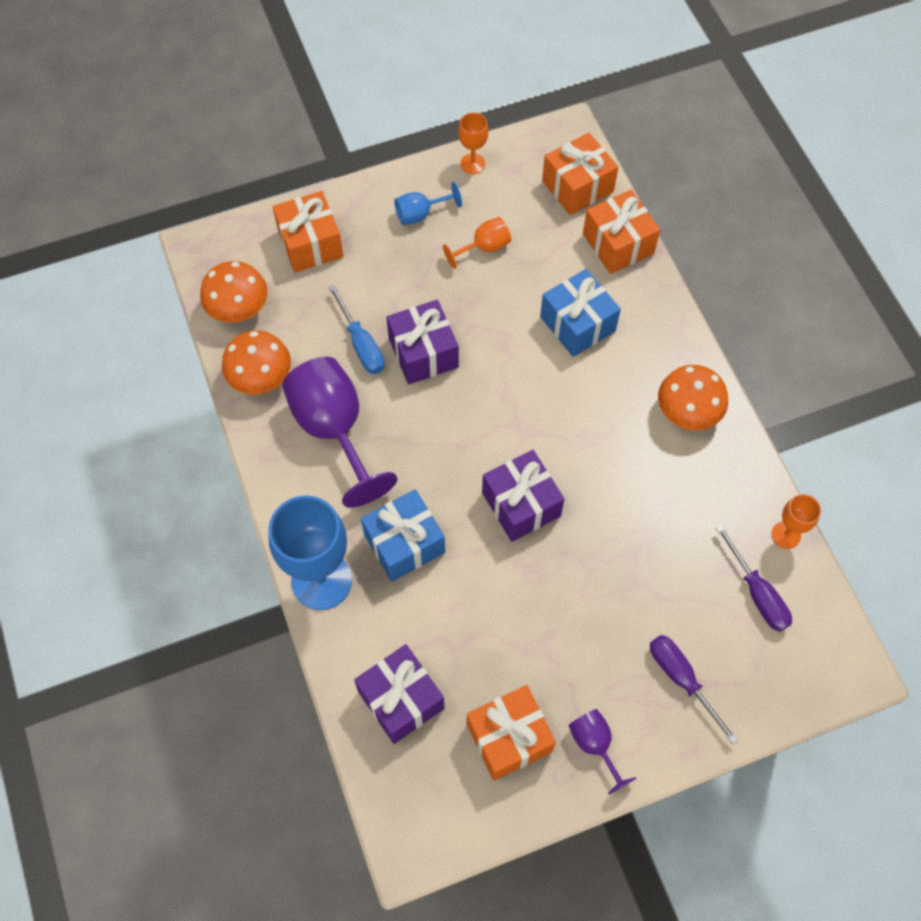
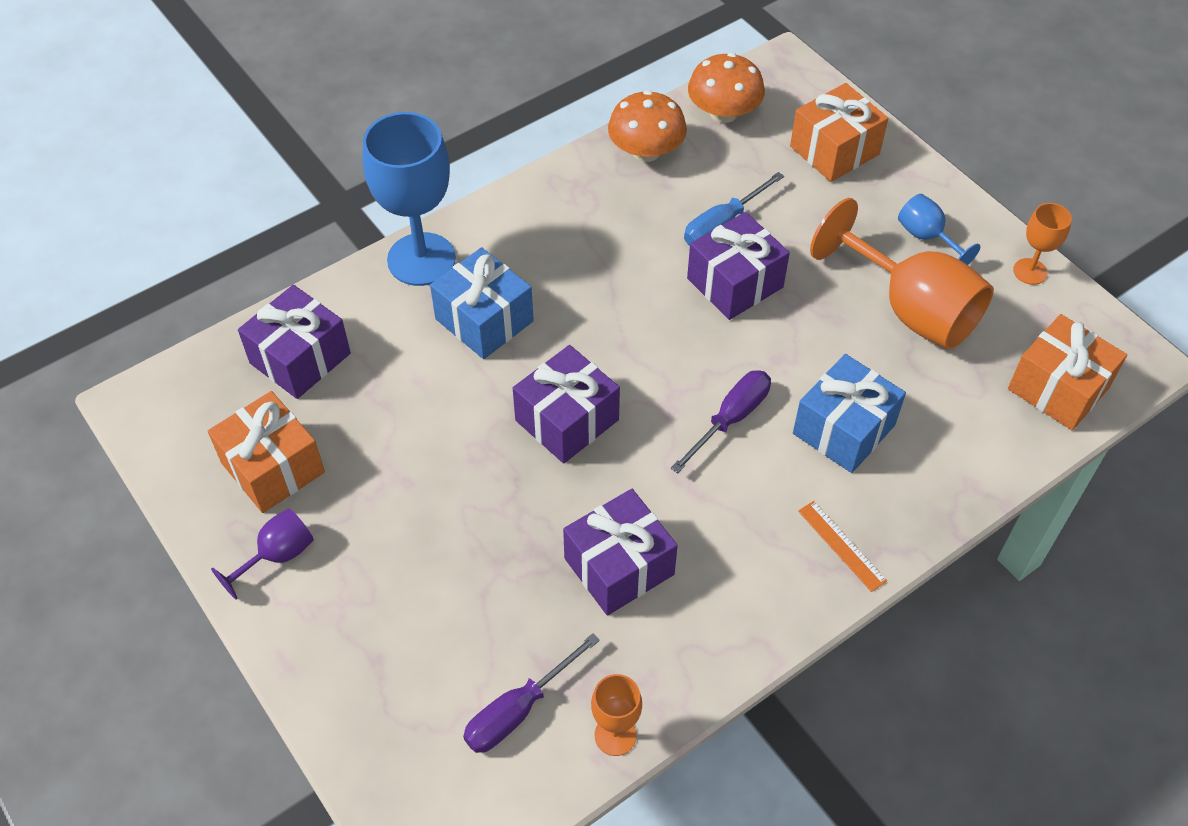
camera: 75 degrees right, 10 degrees down
(334, 430) = (604, 227): purple goblet -> none
(484, 247) = (910, 309): orange goblet -> orange goblet, size x2.04
(618, 244) = (990, 451): orange gift -> none
(657, 500) = (619, 566): none -> purple gift
(671, 356) = (841, 545): none -> orange ruler
(681, 679) = (378, 637): purple screwdriver -> purple screwdriver (730, 419)
(688, 411) = (763, 580): orange mushroom -> none

